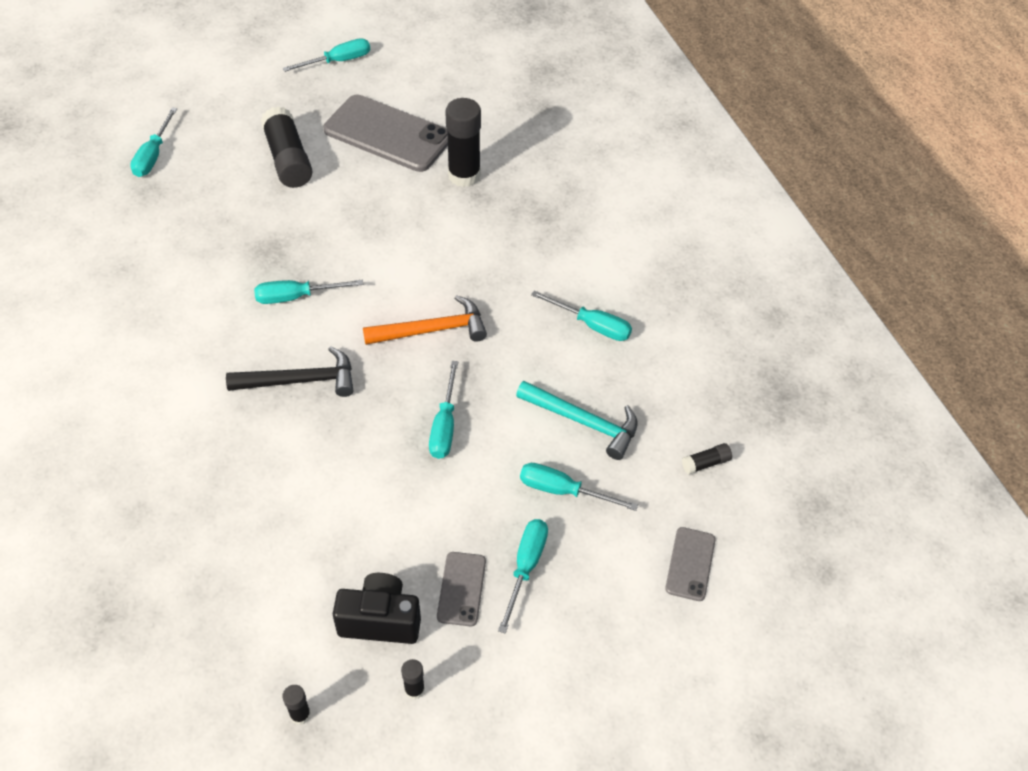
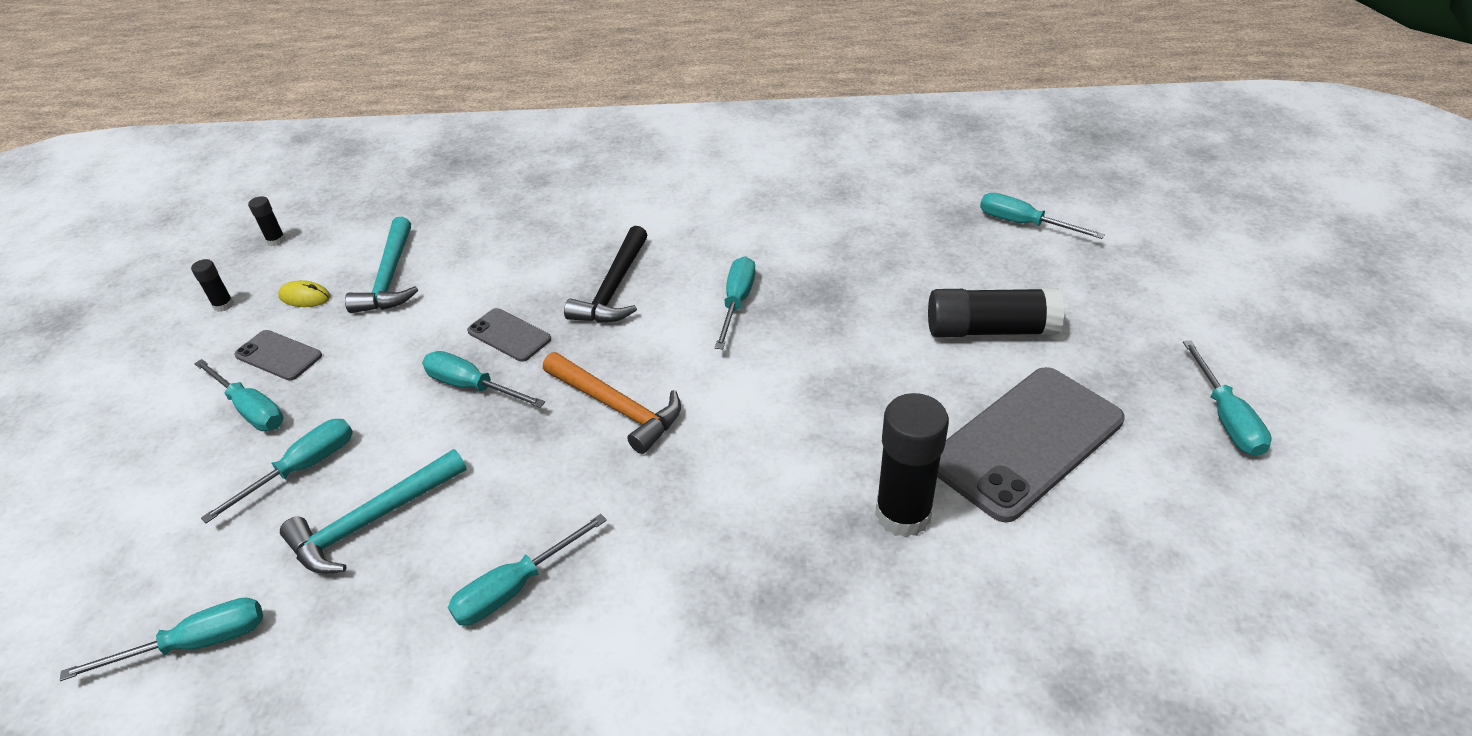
camera: 115 degrees right, 10 degrees down
(331, 562) = (390, 277): none -> turquoise hammer
(380, 620) = (305, 297): black camera -> yellow mouse
(432, 330) = (617, 407): orange hammer -> orange hammer turned 60 degrees counterclockwise
(690, 564) = (101, 563): grey phone -> grey phone (509, 335)
(706, 463) = (196, 643): black glue stick -> turquoise screwdriver

